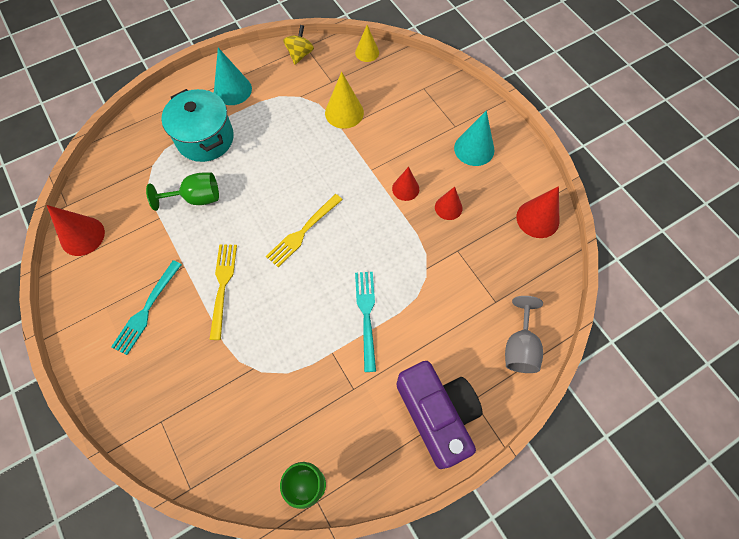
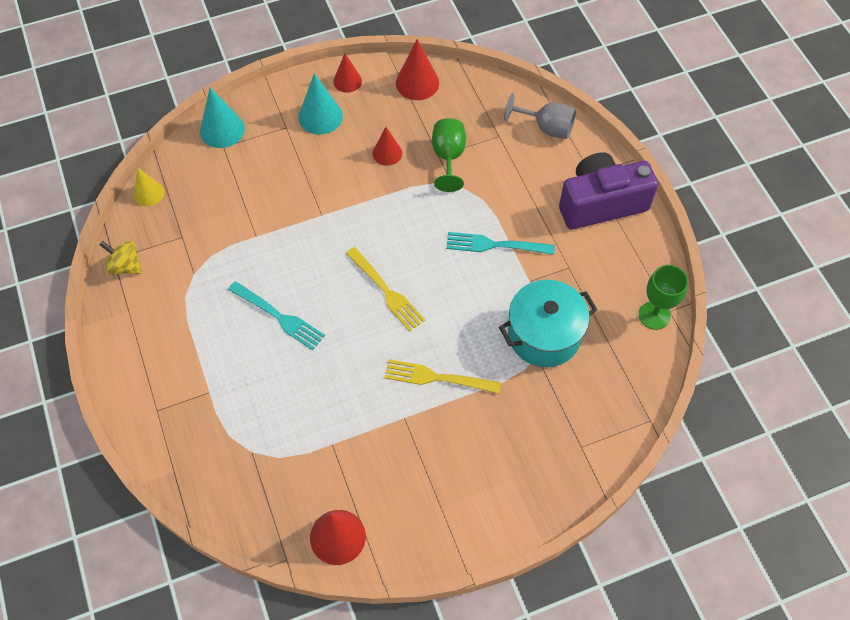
camera: 80 degrees left, 5 degrees down
(147, 309) = (452, 459): turquoise fork -> turquoise fork (279, 317)
(196, 198) = (314, 400): green goblet -> green goblet (448, 157)
(205, 139) = (227, 386): turquoise pot -> turquoise pot (544, 335)
(232, 90) = (158, 349): turquoise cone -> turquoise cone (222, 130)
(344, 112) = (233, 230): yellow cone -> none
(405, 189) = (355, 187): red cone -> red cone (347, 81)

